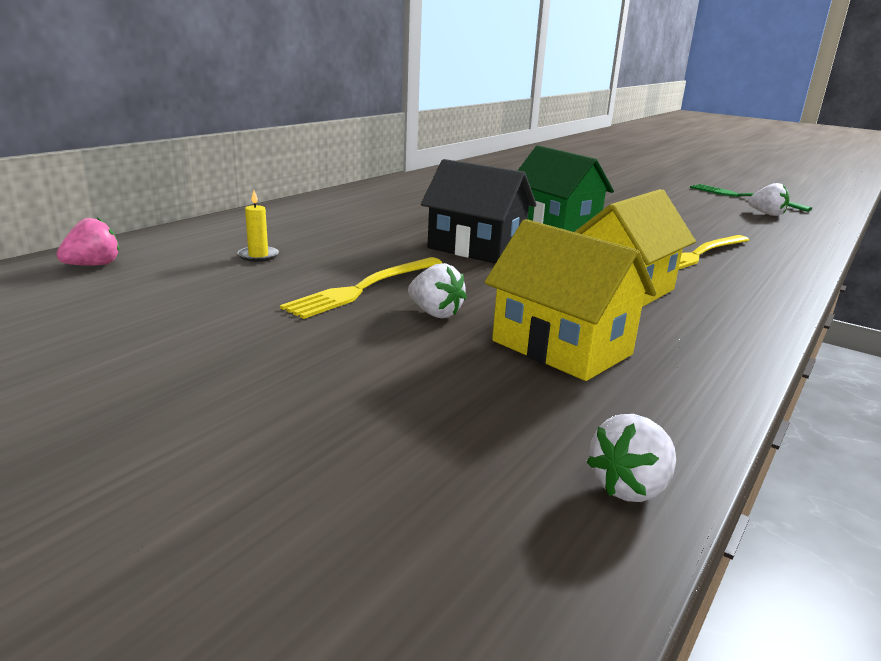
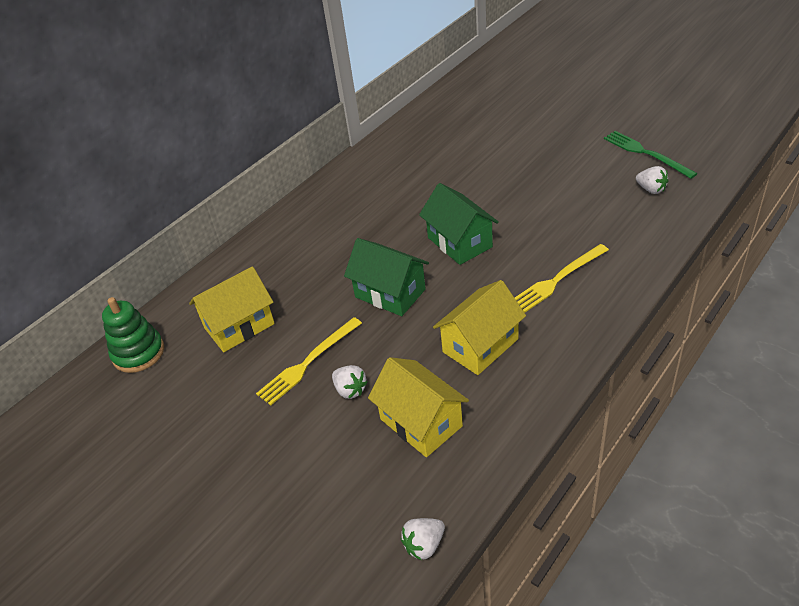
camera: 10 degrees right, 20 degrees up
(93, 265) = (138, 353): pink strawberry -> green stacking toy
(258, 256) = (239, 326): yellow candle -> yellow house
(476, 248) = (390, 293): black house -> green house

